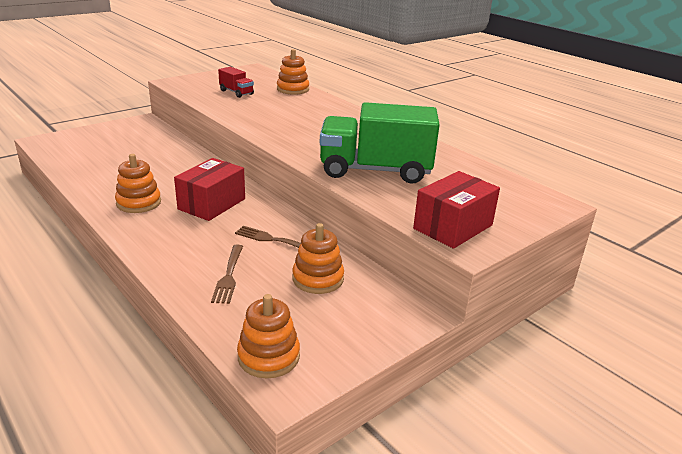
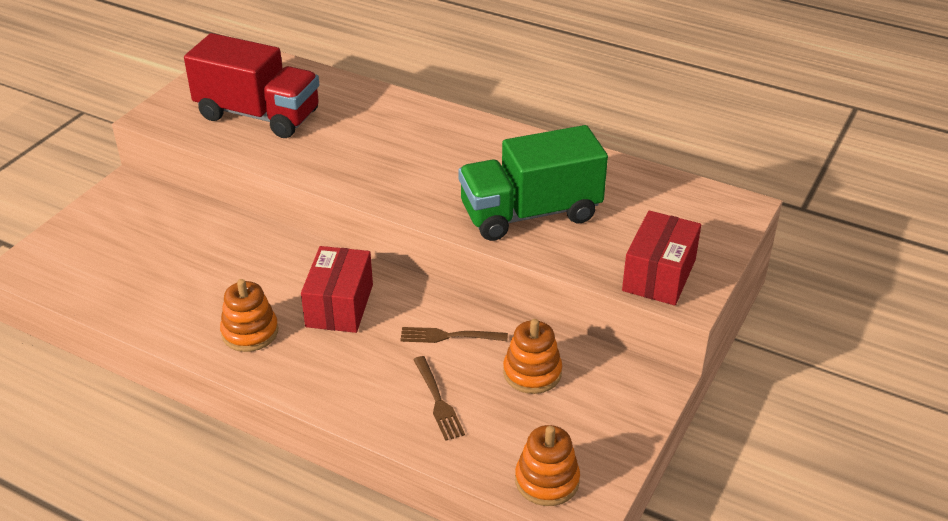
camera: 20 degrees left, 10 degrees up
(236, 92) = (258, 115): red truck -> red truck, size x2.24
(293, 89) = (328, 86): orange stacking toy -> none

